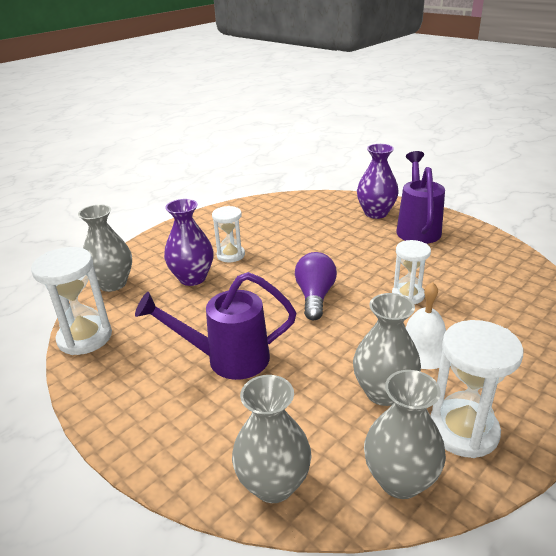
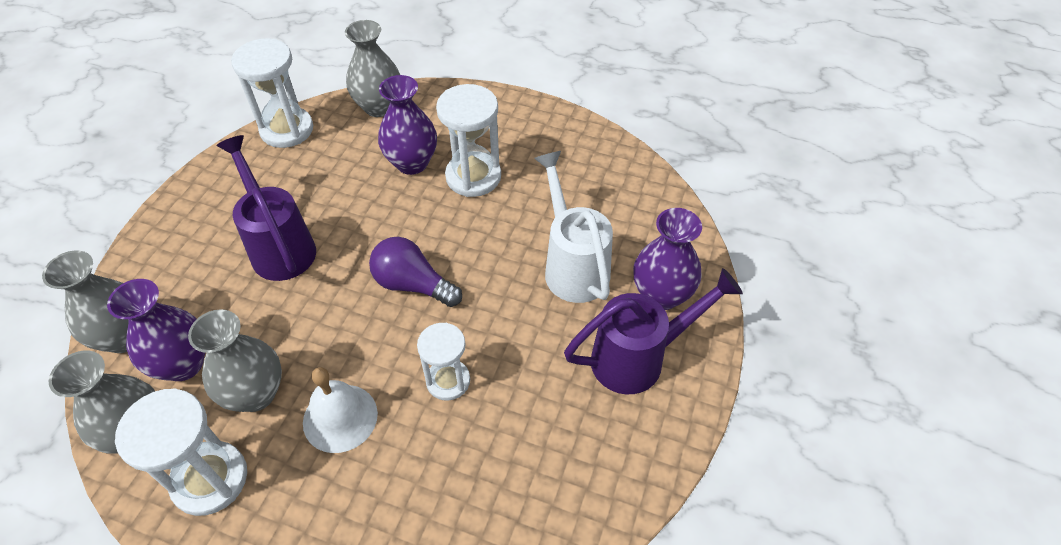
camera: 65 degrees right, 20 degrees up
(231, 255) = (473, 177): white hourglass -> white hourglass, size x1.54
(315, 296) = (413, 284): purple light bulb -> purple light bulb turned 135 degrees counterclockwise
(331, 438) = (183, 364): none -> purple vase
(337, 234) = (572, 265): none -> white watering can

